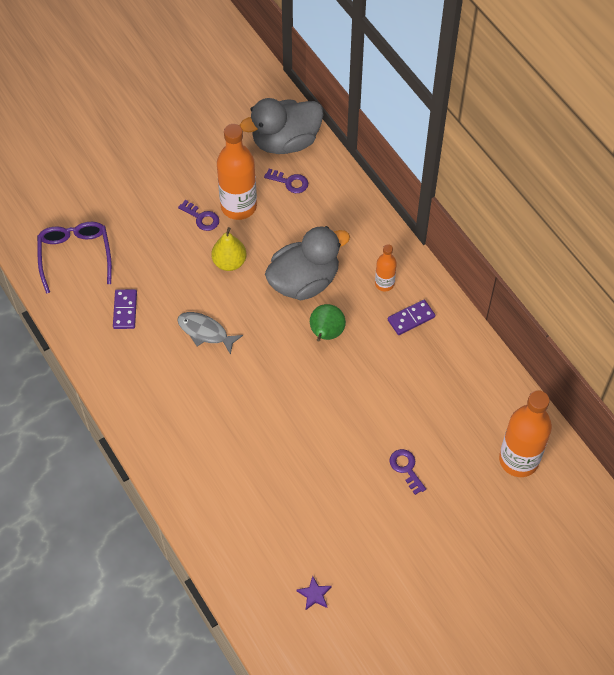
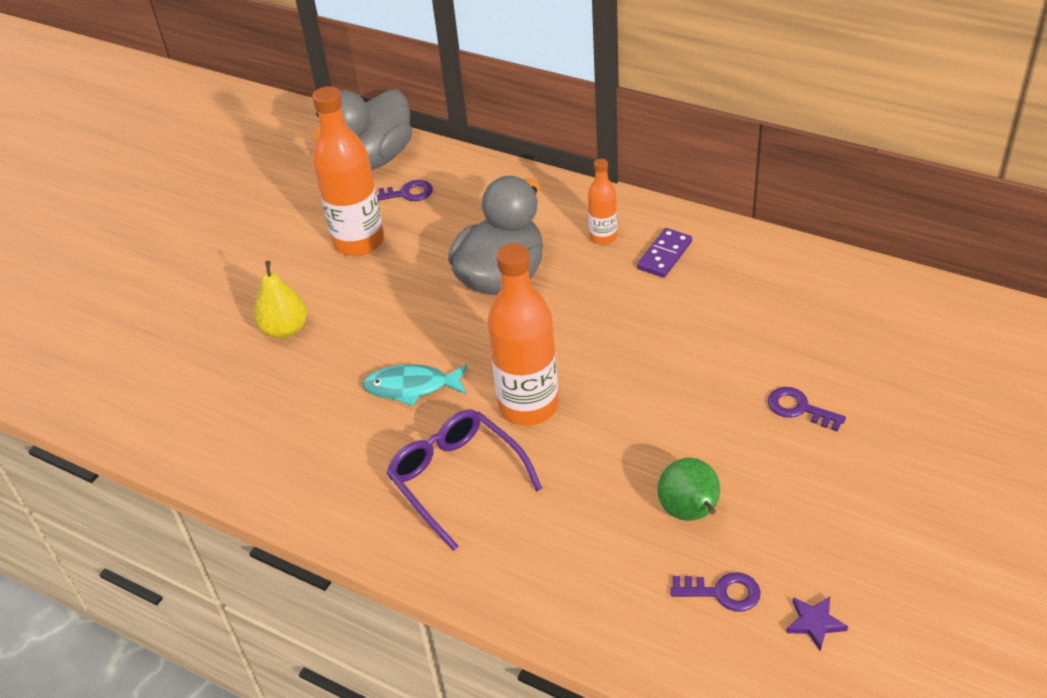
camera: 25 degrees left, 15 degrees down
(75, 256) = (166, 386): purple glasses -> purple glasses (457, 480)
(125, 310) = (279, 414): purple domino -> none
(201, 218) = (318, 272): purple key -> purple key (722, 592)
(205, 332) = (412, 387): grey fish -> turquoise fish
(229, 262) = (389, 300): yellow pear -> yellow pear (285, 329)
(326, 333) = (573, 316): green pear -> green pear (690, 512)
(518, 460) = (923, 332): orange bottle -> orange bottle (528, 406)

